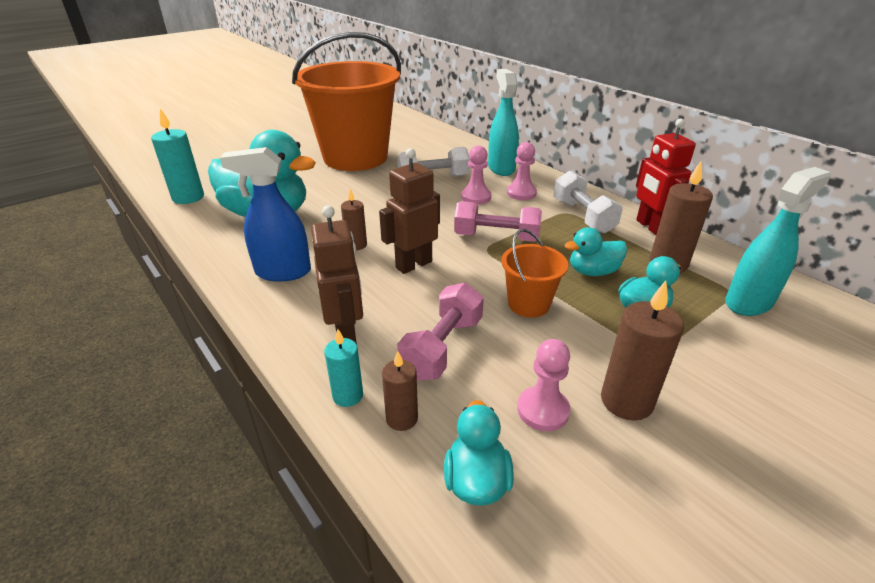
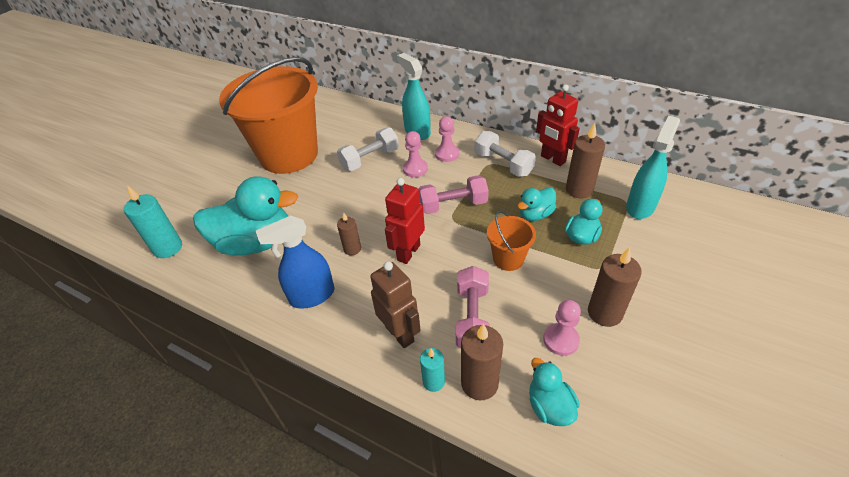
camera: 20 degrees left, 10 degrees up
(402, 418) = (479, 383): brown candle -> brown candle, size x1.66
(413, 264) = (408, 252): brown robot -> red robot

